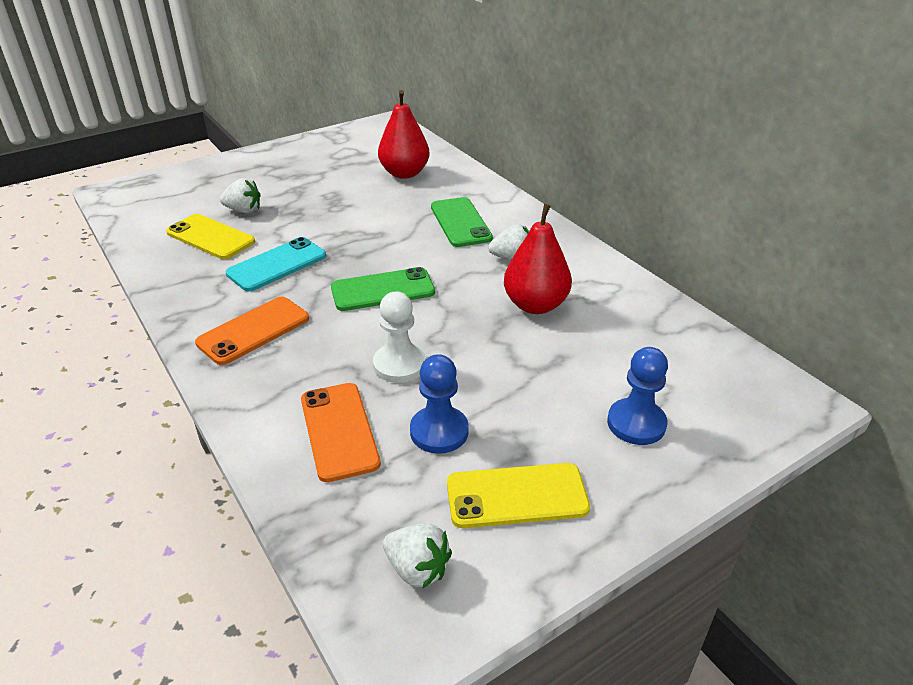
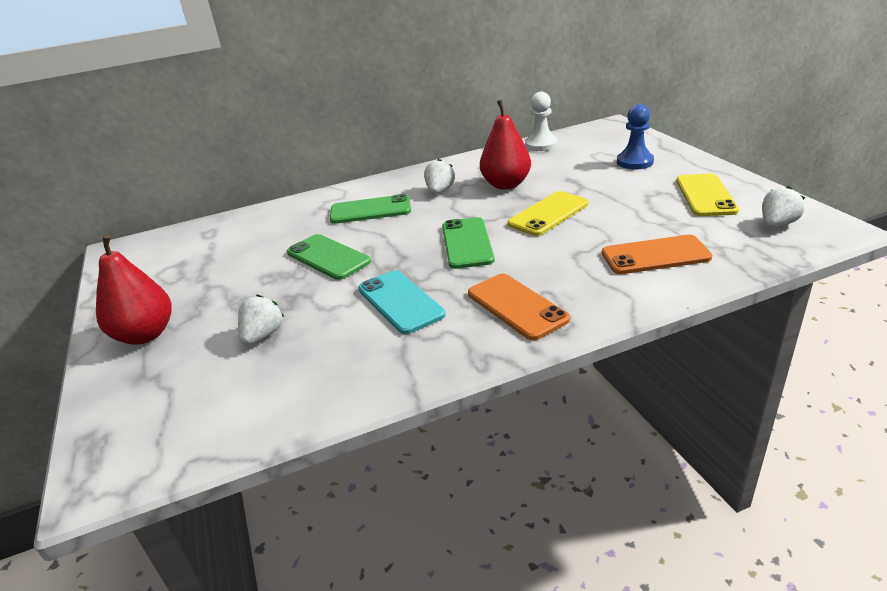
camera: 75 degrees left, 5 degrees down
(210, 237) = (315, 355): yellow phone -> yellow phone (548, 214)
(362, 216) = (328, 257): none -> green phone
(399, 365) = (574, 234): white pawn -> white pawn (541, 145)
(404, 173) = (254, 237): red pear -> red pear (145, 335)
(439, 431) = (650, 218): blue pawn -> none

